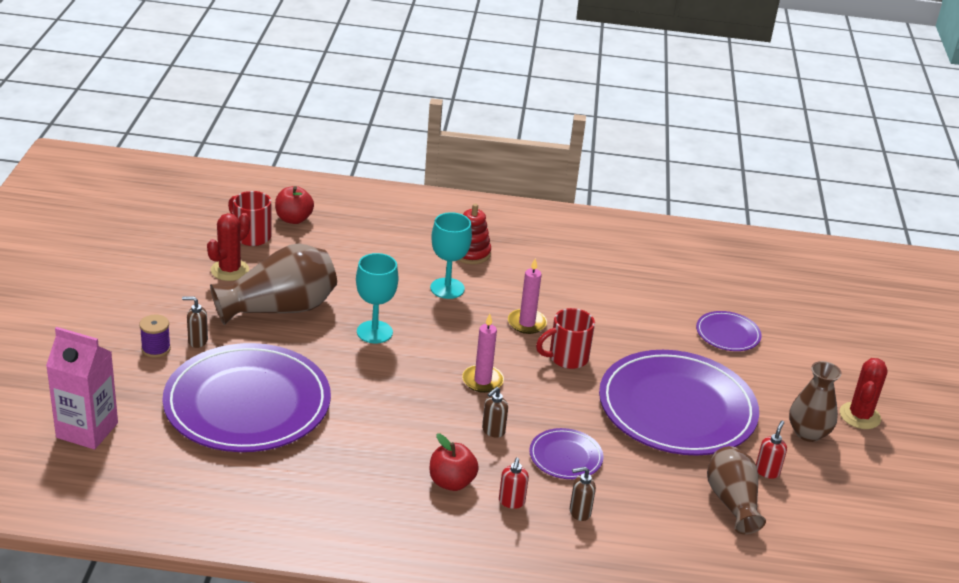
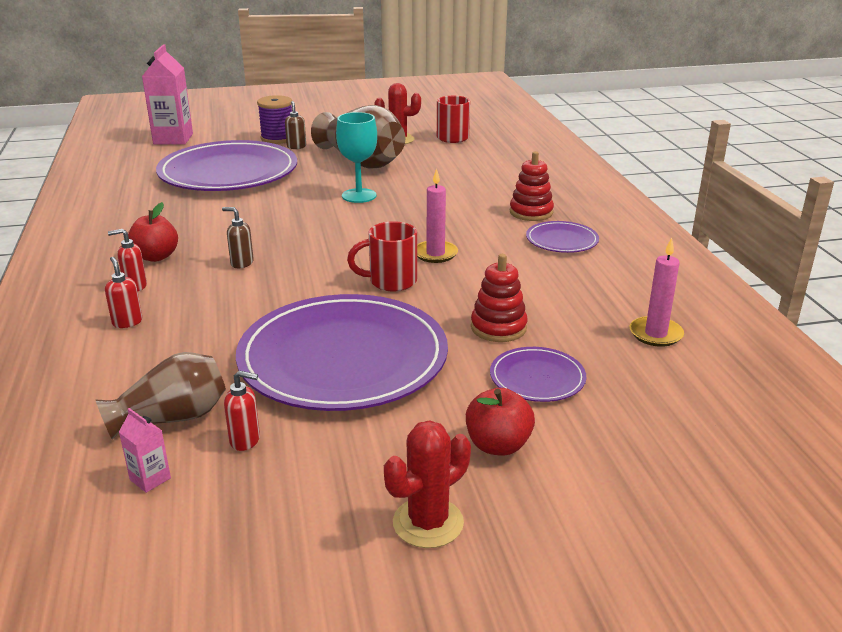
camera: 75 degrees right, 5 degrees down
(156, 349) = (277, 138): purple spool -> purple spool, size x1.51
(293, 219) = (496, 145): red apple -> red apple (498, 445)
(447, 288) = (457, 212): turquoise goblet -> none
(482, 381) = (319, 247): pink candle -> pink candle (655, 334)
(565, 456) = (217, 303): purple plate -> purple plate (562, 240)
(566, 358) = (391, 281): red mug -> red mug turned 60 degrees counterclockwise
(579, 512) = (127, 322): brown soap dispenser -> red soap dispenser
(659, 329) = (498, 328): none -> red stacking toy
(799, 519) = (150, 479): none -> pink carton
(808, 433) = (352, 470): brown vase -> none
(860, 416) = (428, 523): red cactus -> red cactus turned 45 degrees counterclockwise

